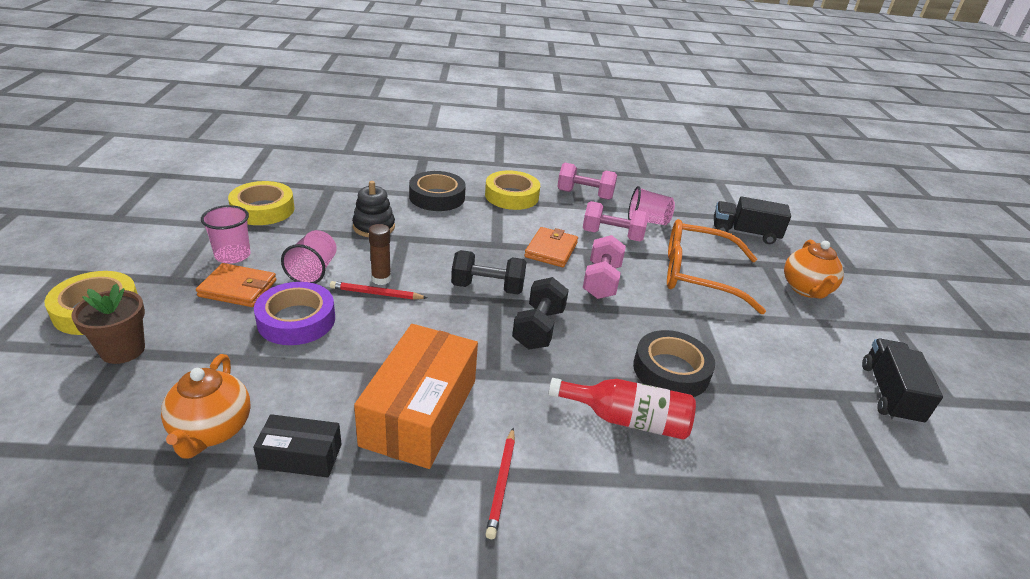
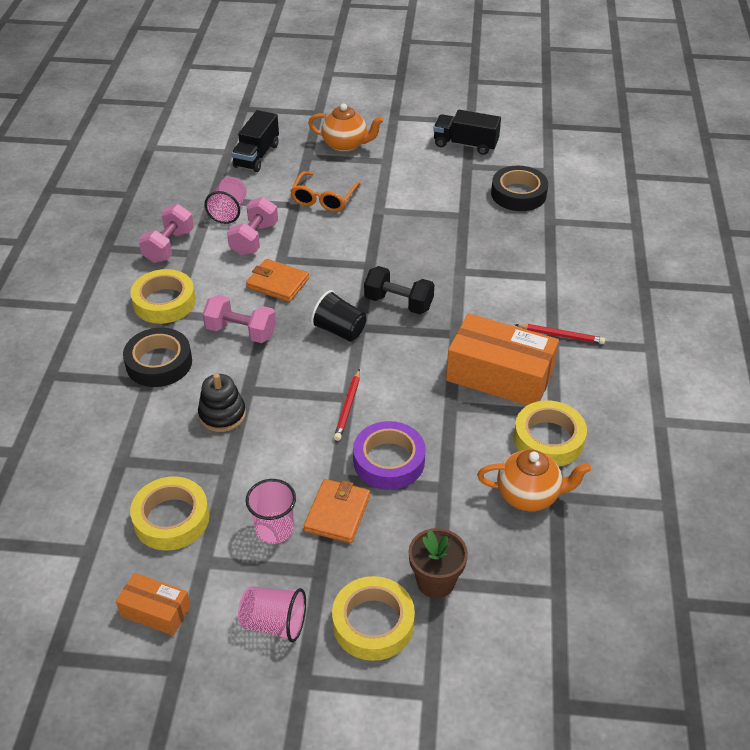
camera: 80 degrees left, 10 degrees up
(174, 207) = (155, 611): none -> orange box
(300, 456) = (548, 439): black box -> yellow tape
(313, 271) = (308, 457): pink cup -> pink cup (274, 623)
(381, 279) = (324, 404): brown glue stick -> none
(487, 287) = (339, 330): black dumbbell -> black cup
(601, 281) = (331, 257): pink dumbbell -> pink dumbbell (241, 332)
(627, 420) = (499, 269): red bottle -> none
(671, 370) = (447, 238): black tape -> black tape (518, 194)
(698, 275) = (323, 198): orange glasses -> orange glasses, size x0.64

